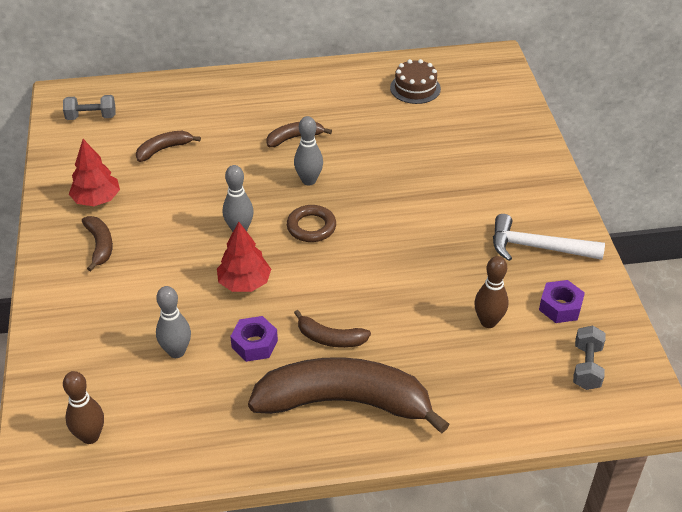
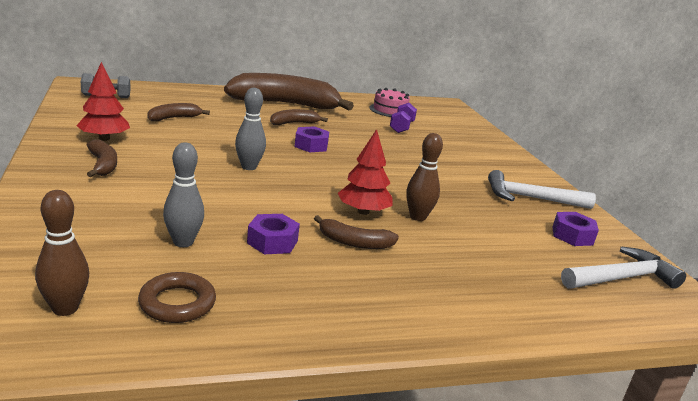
camera: 10 degrees left, 20 degrees down
(244, 283) = (257, 199): red tree -> red tree (363, 212)
(309, 180) = (311, 145): grey bowling pin -> purple nut
(311, 227) = (319, 171): brown ring -> brown ring (177, 303)
(344, 402) = (382, 292): brown banana -> brown banana (285, 104)
(415, 88) = (390, 110): brown cake -> pink cake
(421, 125) = (401, 127): none -> purple dumbbell
(488, 322) = (510, 241): brown bowling pin -> brown bowling pin (417, 217)
(586, 367) = (622, 278): grey dumbbell -> white hammer

